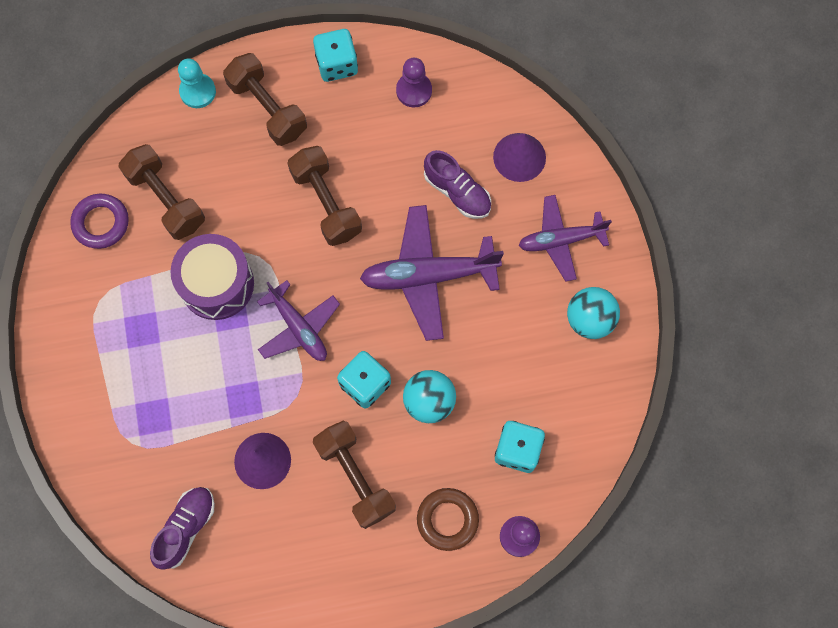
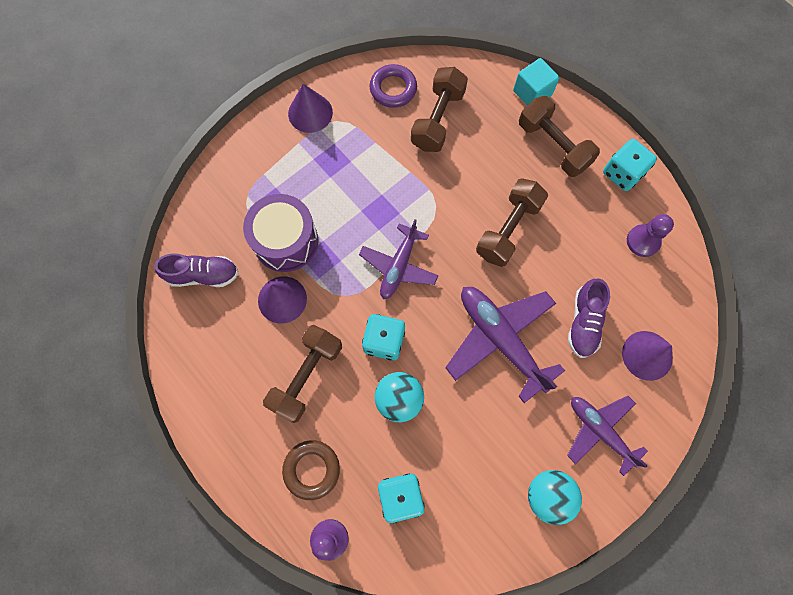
camera: 60 degrees right, 0 degrees up
(71, 322) = (310, 113): none -> purple cone
(198, 91) = (532, 93): turquoise pawn -> turquoise cube
(217, 284) = (396, 190): purple drum -> purple drum (286, 241)
(267, 108) = (553, 146): brown dumbbell -> brown dumbbell turned 60 degrees counterclockwise

